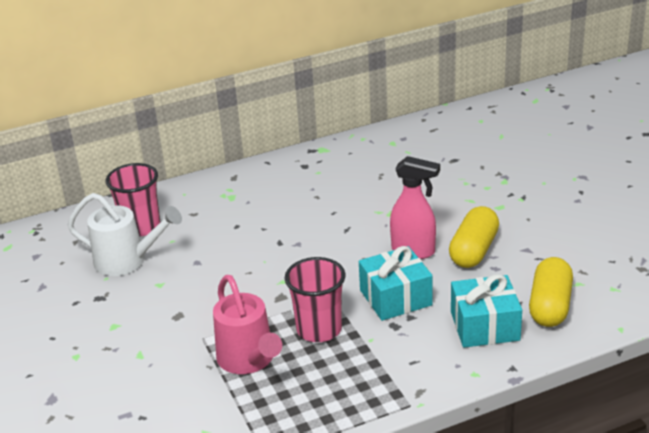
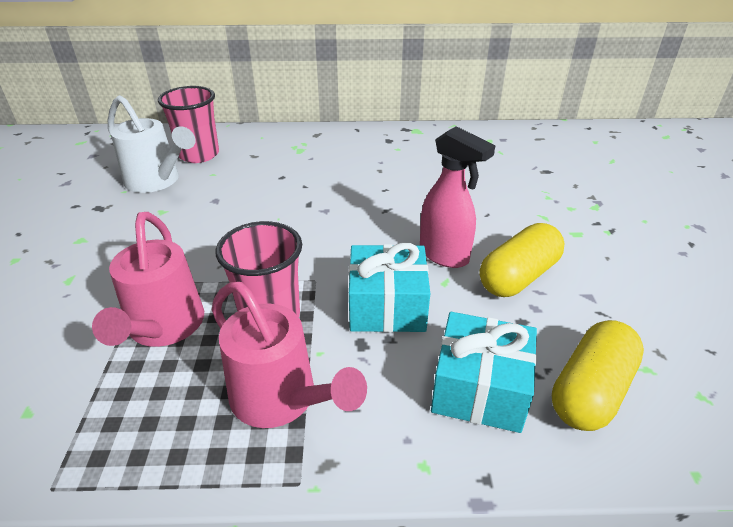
camera: 20 degrees right, 5 degrees up
(367, 371) = (282, 400): none -> pink watering can

